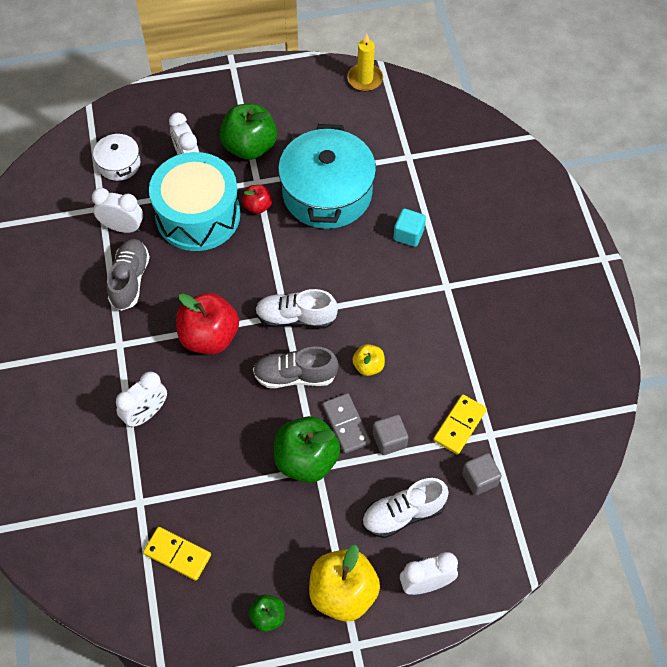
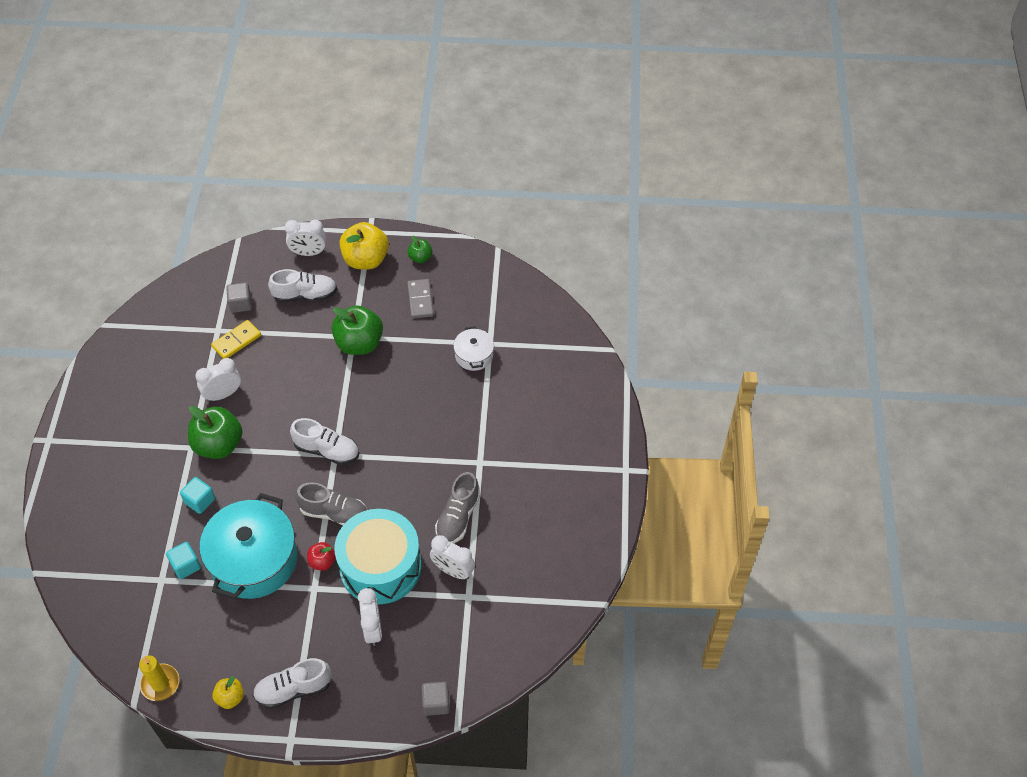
camera: 165 degrees left, 5 degrees down
(119, 164) = (441, 642): white pot -> white pot (474, 355)
(146, 414) = (470, 403): white clock -> white clock (223, 394)
(177, 554) = (470, 305): yellow domino -> none
(209, 337) = (403, 451): red apple -> none
(244, 100) = (293, 689): none -> white shoe
(249, 147) = (307, 629): green apple -> green apple (218, 445)
(295, 376) = (345, 404): grey shoe -> grey shoe (334, 513)
(346, 424) = (320, 360): grey domino -> grey domino (420, 300)
(368, 366) = (285, 398): yellow apple -> yellow apple (230, 697)
(389, 440) = (293, 343): grey cube -> grey cube (436, 703)
(391, 173) = (186, 565): none -> turquoise cube

